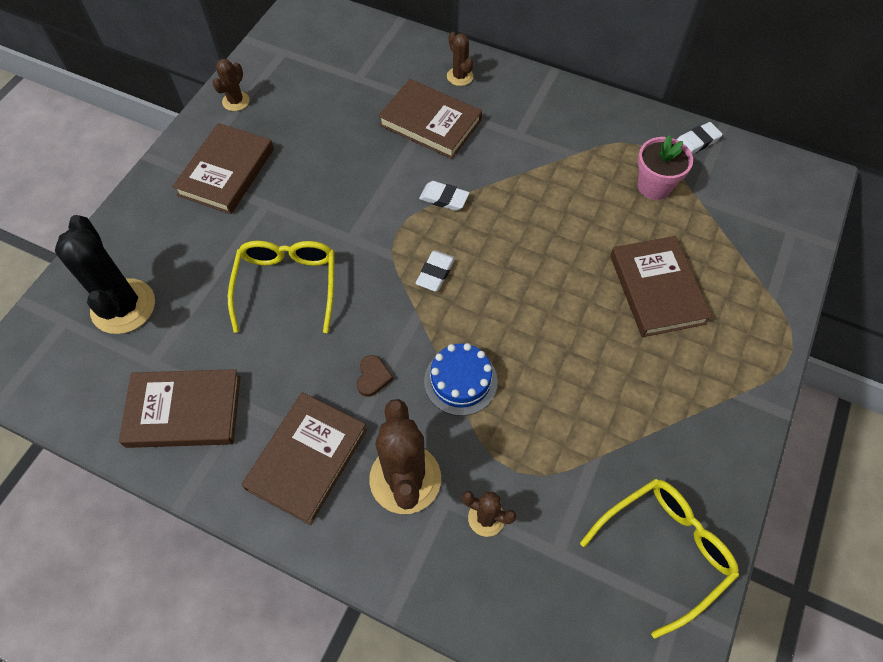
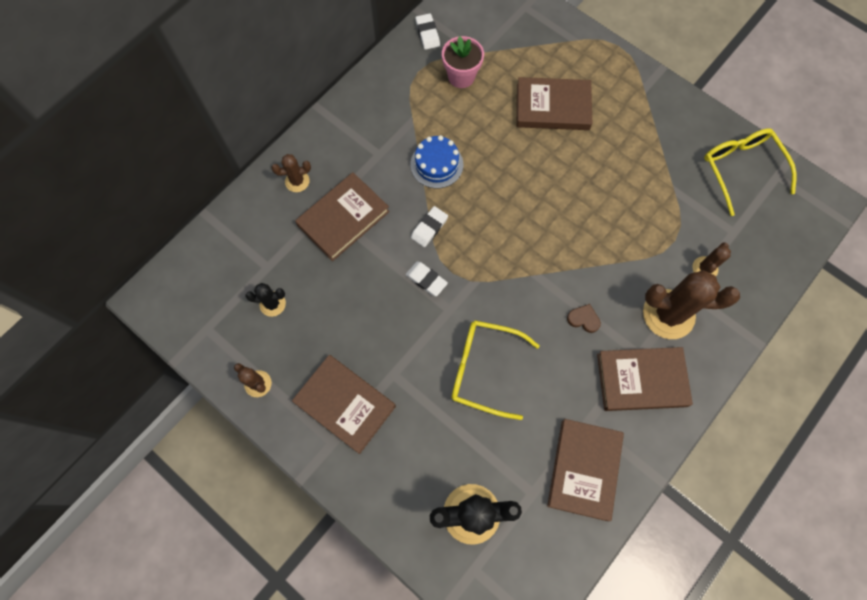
camera: 75 degrees left, 10 degrees up
(307, 459) = (641, 380): brown book -> brown book turned 45 degrees counterclockwise
(319, 91) = (272, 304): none -> black cactus
(435, 273) = (501, 252): white eraser -> white eraser (426, 280)
(460, 381) = (599, 258): blue cake -> blue cake (436, 164)

